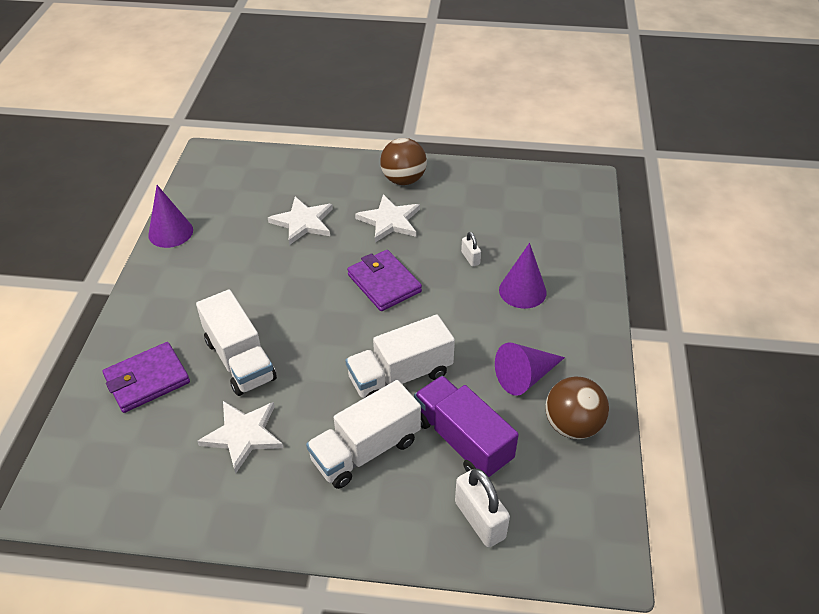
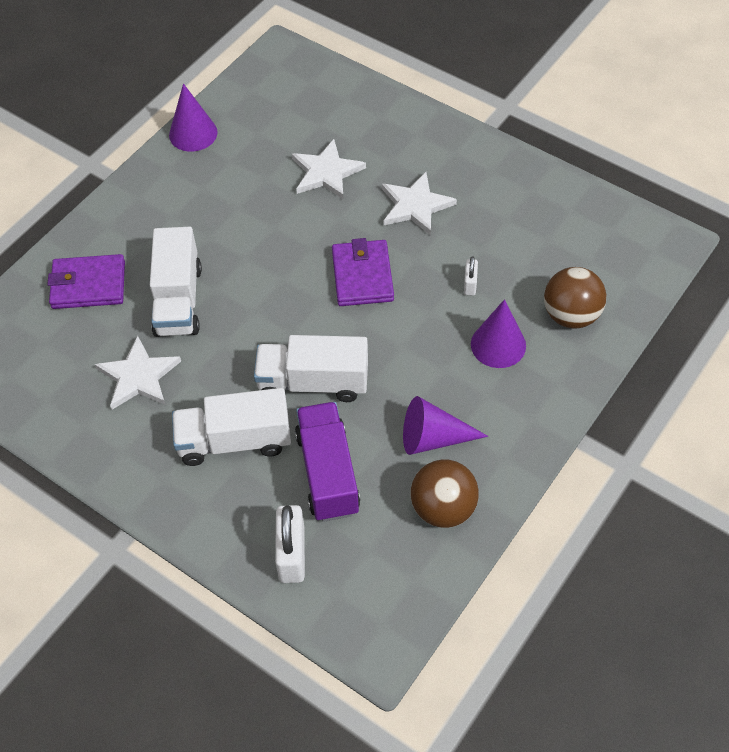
camera: 30 degrees right, 10 degrees up
(403, 180) = (463, 161): brown ball -> brown ball (571, 315)

